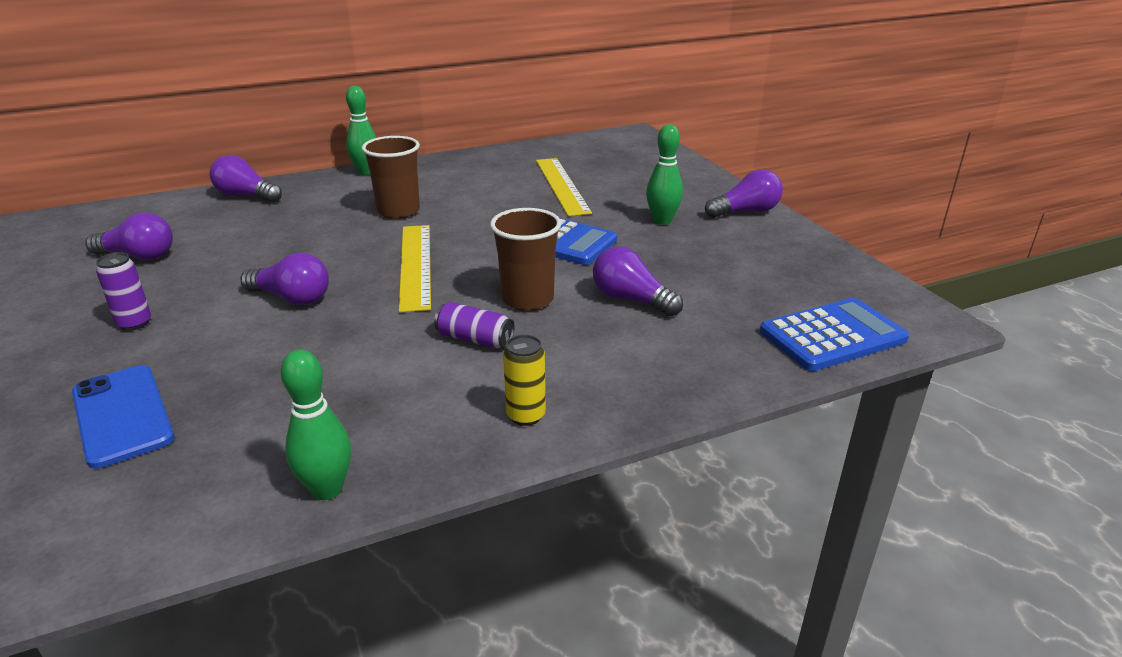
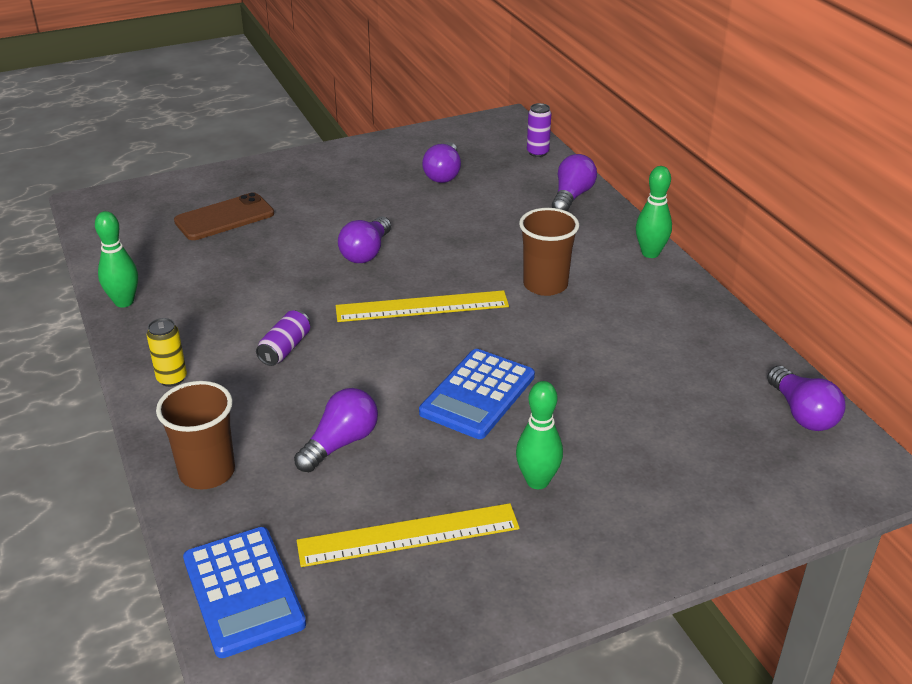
camera: 90 degrees right, 5 degrees up
(122, 415) = (224, 218): blue phone -> brown phone
(134, 323) = (337, 196): purple can -> purple can (537, 152)
(527, 299) = (350, 375): brown cup -> brown cup (207, 472)
(561, 185) = (639, 397): yellow ruler -> yellow ruler (408, 535)
(746, 212) = (576, 569): purple light bulb -> purple light bulb (802, 413)

